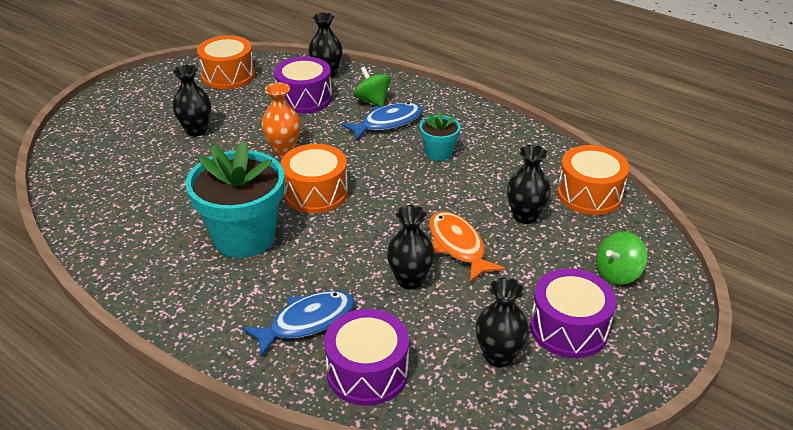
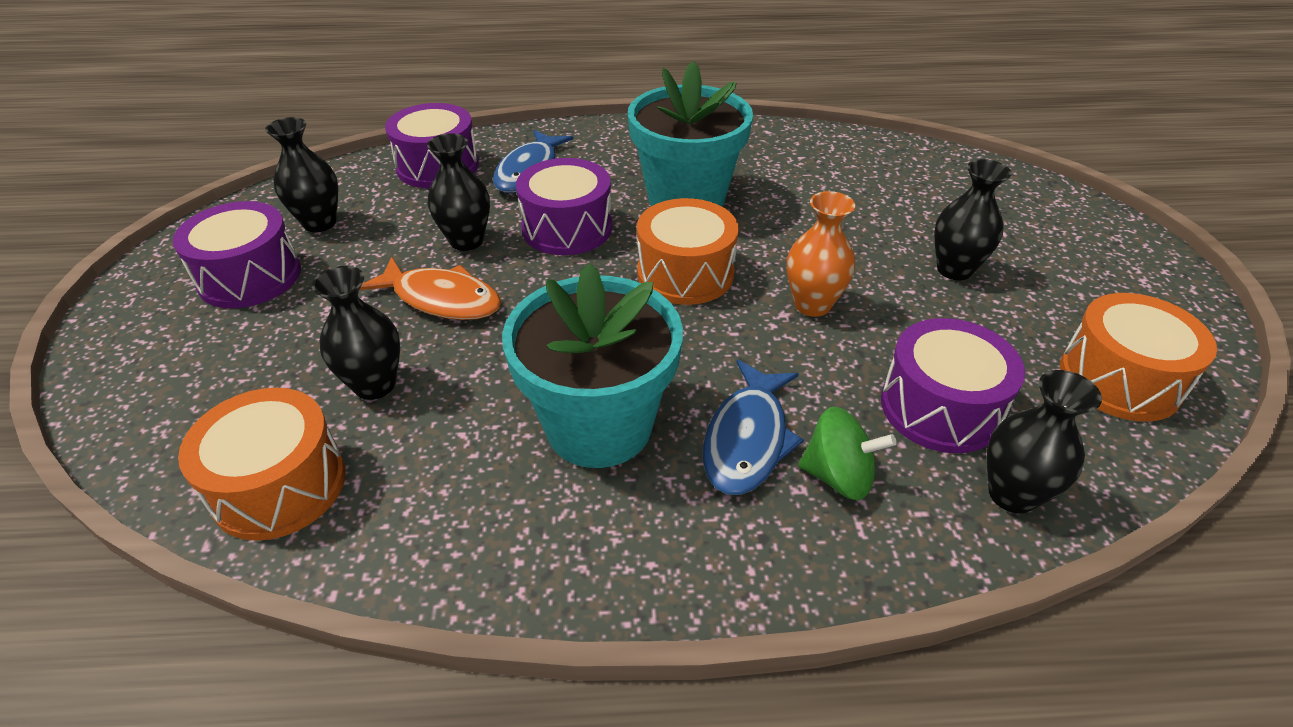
camera: 140 degrees right, 5 degrees up
(340, 255) = (567, 228): none -> purple drum
(438, 153) = (599, 426): turquoise flower pot -> turquoise flower pot, size x2.03
(617, 273) = (197, 367): green spinning top -> none

